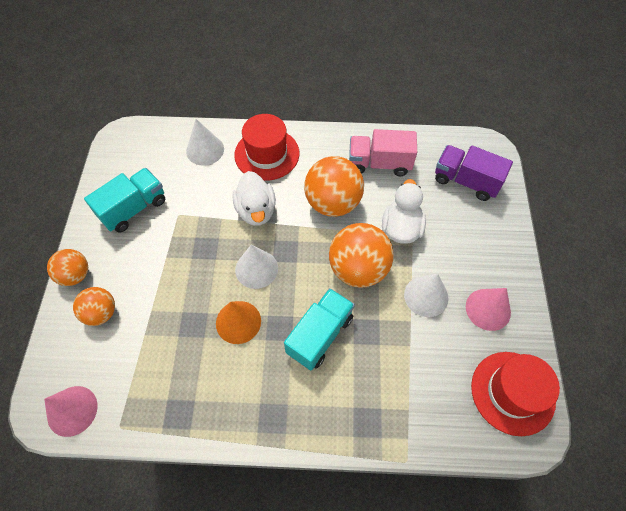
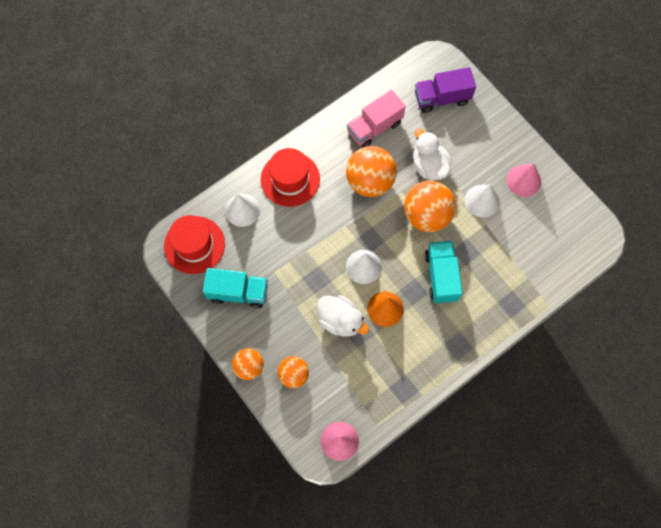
camera: 40 degrees left, 10 degrees up
(134, 209) = (238, 292): turquoise truck -> turquoise truck turned 90 degrees clockwise
(256, 210) = (324, 227): white duck -> white duck (340, 320)
(512, 392) = (574, 222): red hat -> red hat (194, 245)

